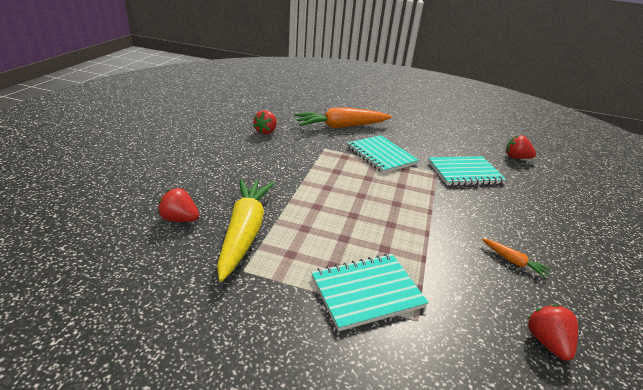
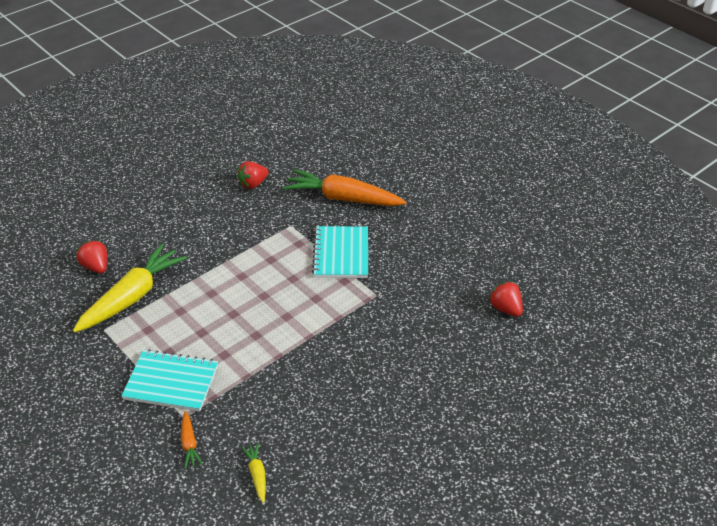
camera: 35 degrees right, 10 degrees up
(464, 173) = (408, 307): turquoise notebook -> none
(513, 261) = (320, 411): orange carrot -> orange carrot (189, 443)
(547, 342) = (257, 475): red strawberry -> yellow carrot

